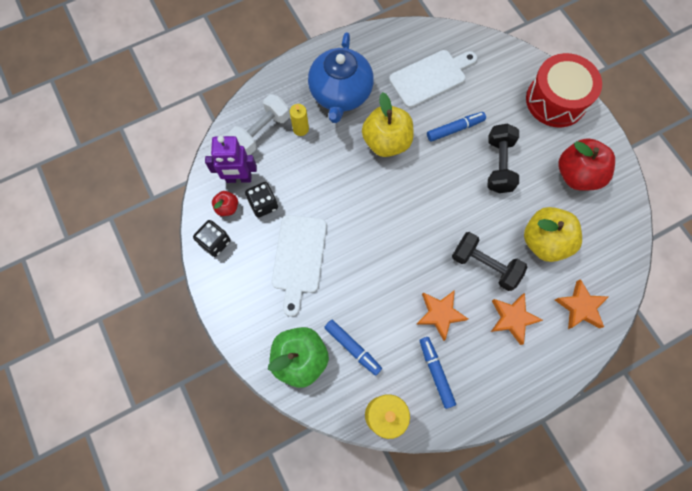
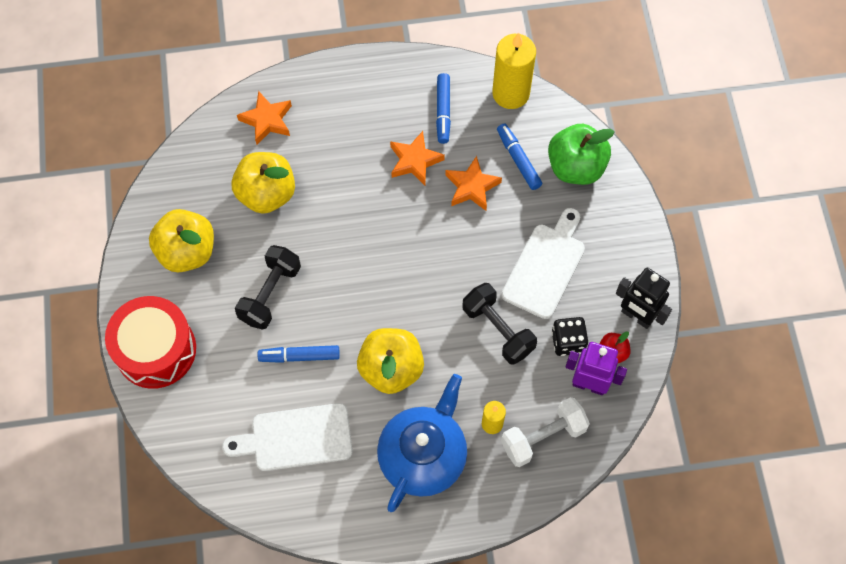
camera: 160 degrees left, 5 degrees down
(215, 242) = (637, 316): black dice -> black robot
(484, 265) = (344, 192): black dumbbell -> black dumbbell (498, 330)
(512, 318) = (342, 133): orange star -> orange star (472, 187)
(577, 175) = (187, 252): red apple -> yellow apple

